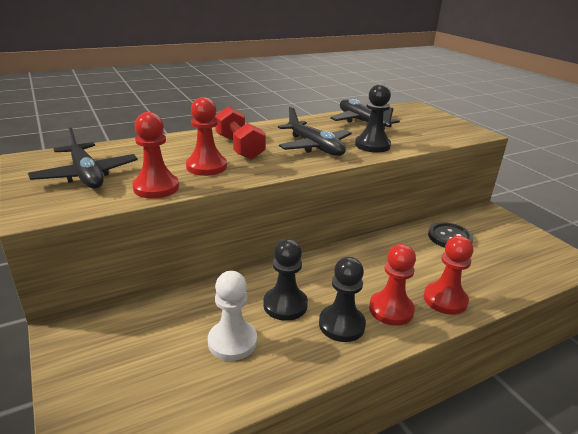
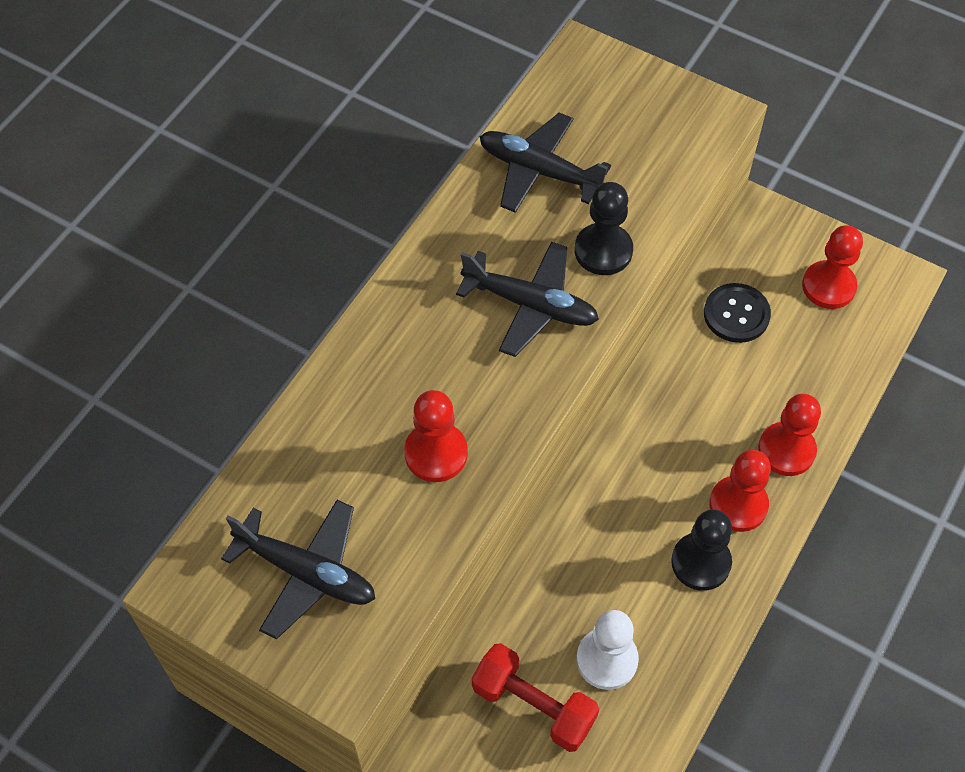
camera: 30 degrees left, 30 degrees up
(156, 188) = (423, 543): red pawn -> red pawn (828, 286)
(239, 147) = (431, 371): red dumbbell -> red dumbbell (533, 705)
(285, 305) = (621, 570): black pawn -> none

